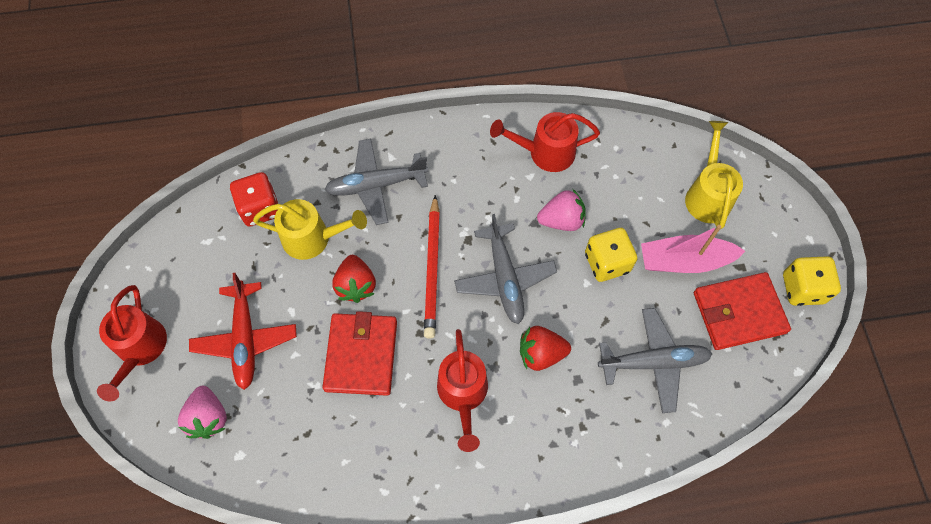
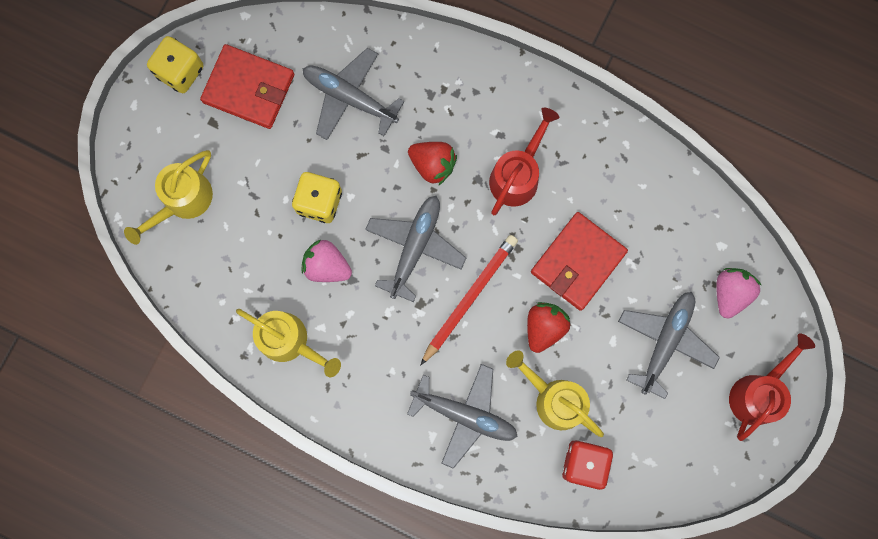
camera: 145 degrees left, 15 degrees up
(245, 339) = (665, 341): red plane -> grey plane
(544, 153) = (290, 341): red watering can -> yellow watering can
(684, 261) = (254, 159): pink boat -> none

